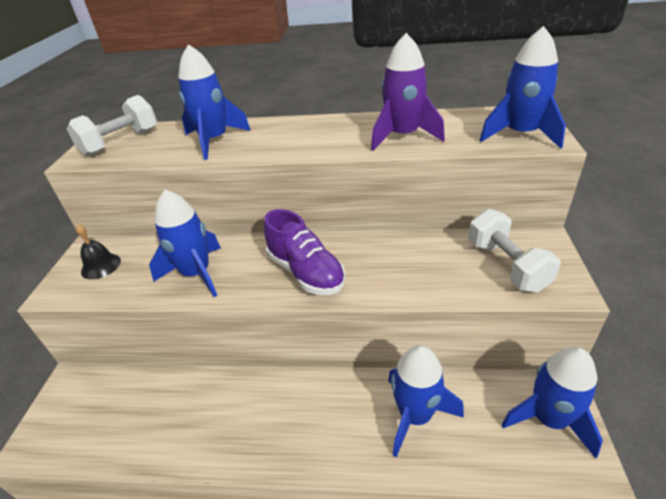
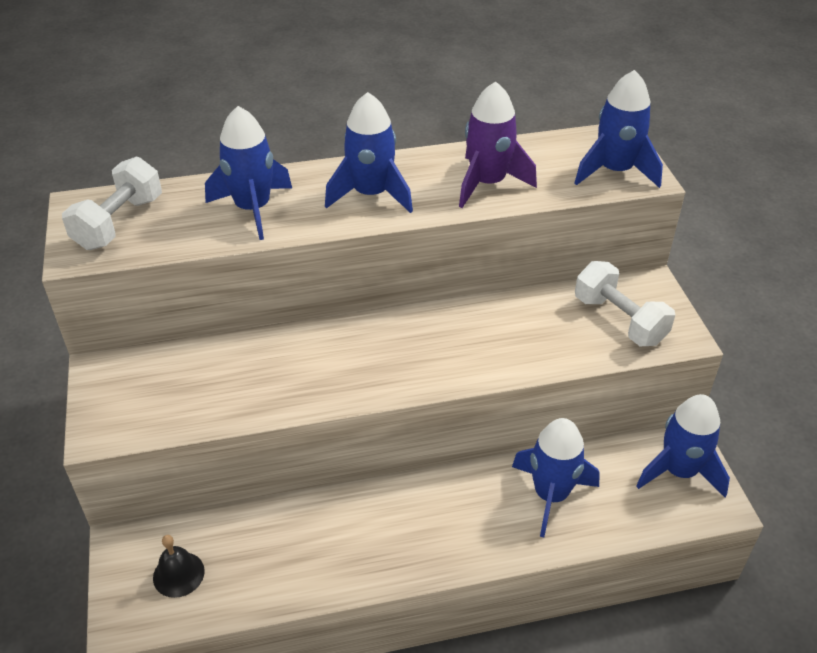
camera: 20 degrees left, 5 degrees up
(101, 266) = (137, 391): black bell -> black bell (178, 574)
(196, 273) = (273, 382): blue rocket -> blue rocket (371, 194)
(305, 272) = (406, 360): purple shoe -> none

